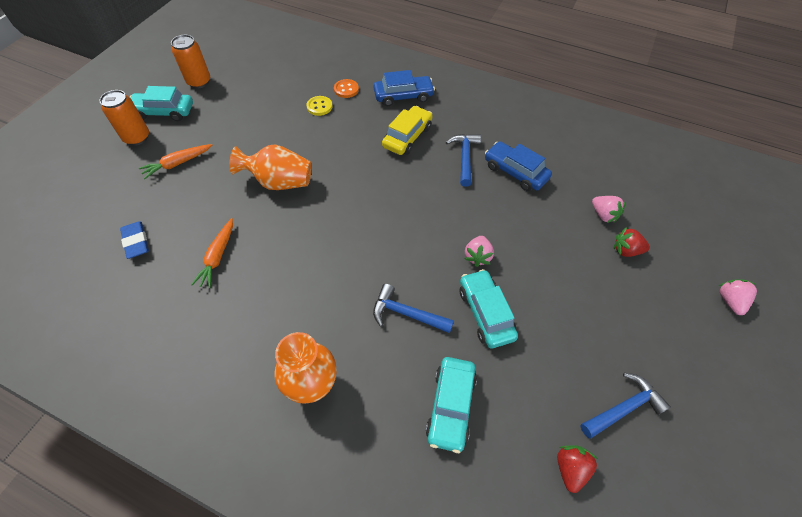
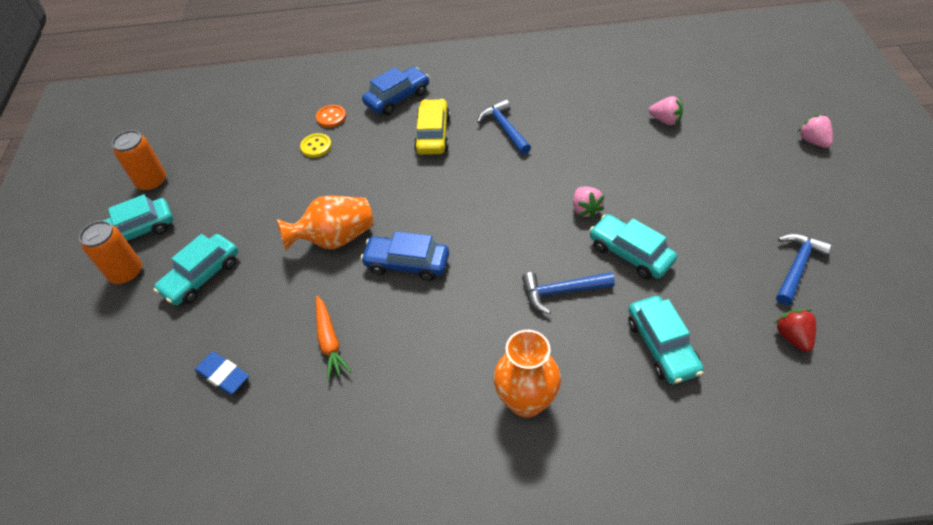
camera: 25 degrees left, 5 degrees down
(177, 164) = (202, 276): orange carrot -> turquoise car
(515, 172) = (561, 119): blue car -> blue car (407, 263)
(626, 250) = (705, 141): red strawberry -> none

